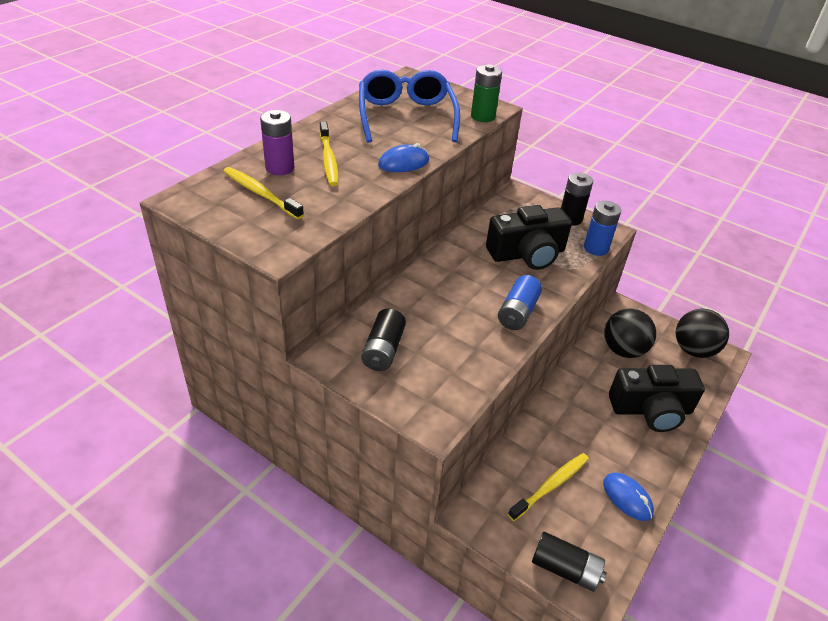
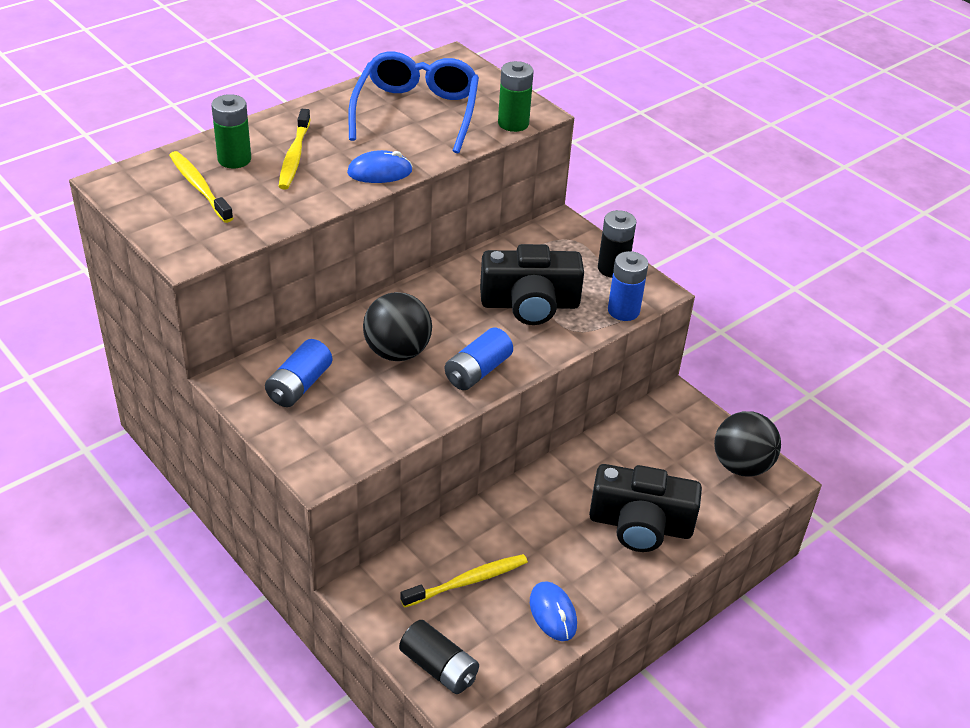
camera: 15 degrees right, 0 degrees up
(280, 168) = (234, 159): purple battery -> green battery
(383, 350) = (299, 386): black battery -> blue battery
(623, 350) = (645, 449): black ball -> black ball (397, 352)

